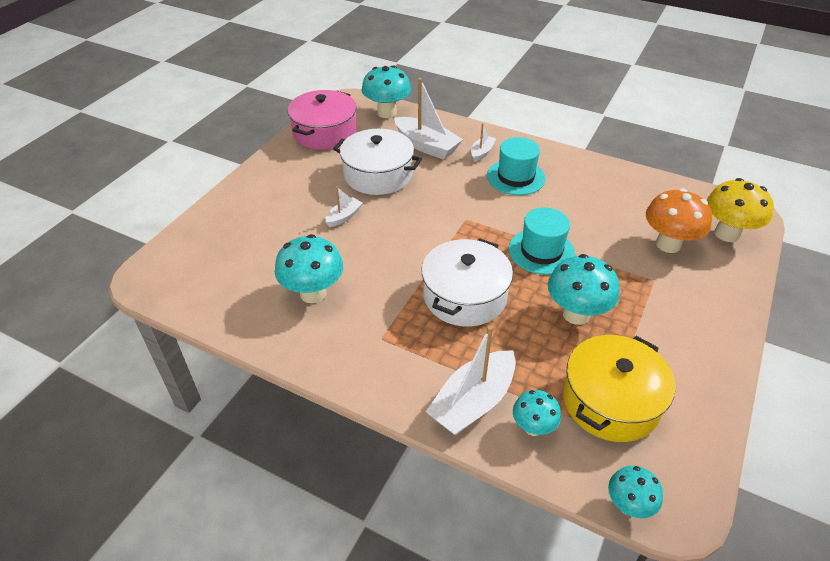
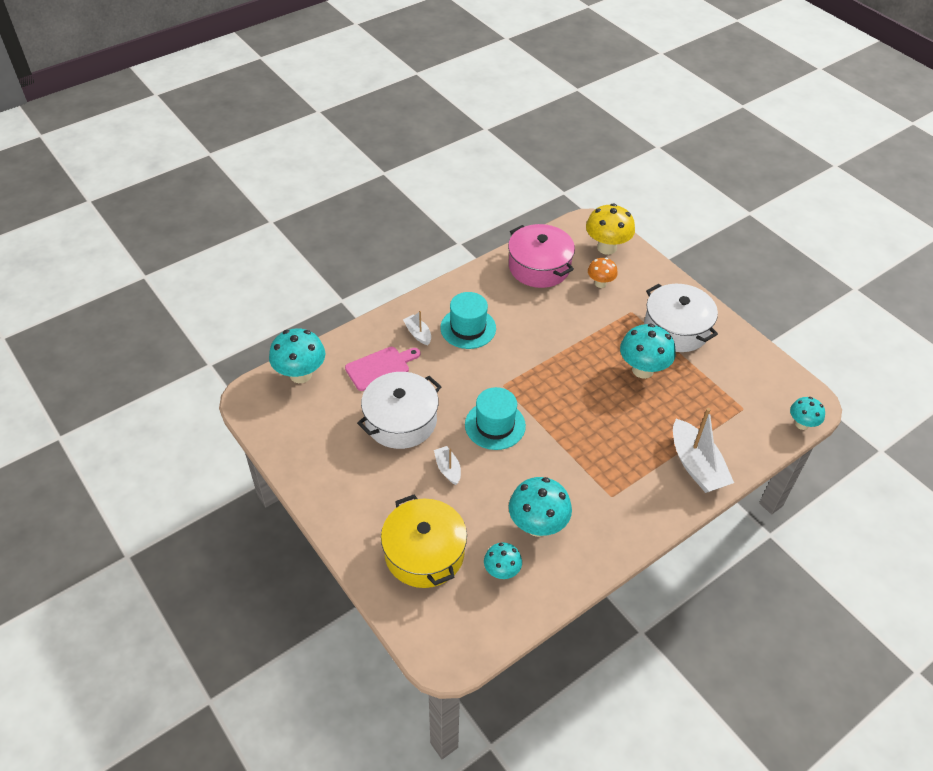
camera: 65 degrees left, 5 degrees up
(324, 132) = (298, 437): pink pot -> pink pot (539, 267)
(426, 146) = (380, 367): white boat -> pink cutting board
(465, 296) = (592, 425): white pot -> white pot (676, 328)
(533, 427) = (730, 442): turquoise mushroom -> turquoise mushroom (502, 571)
(541, 251) = (568, 357): turquoise hat -> turquoise hat (495, 425)
(610, 401) = (725, 392): yellow pot -> yellow pot (424, 553)
(668, 244) = (600, 283): orange mushroom -> orange mushroom, size x0.59

